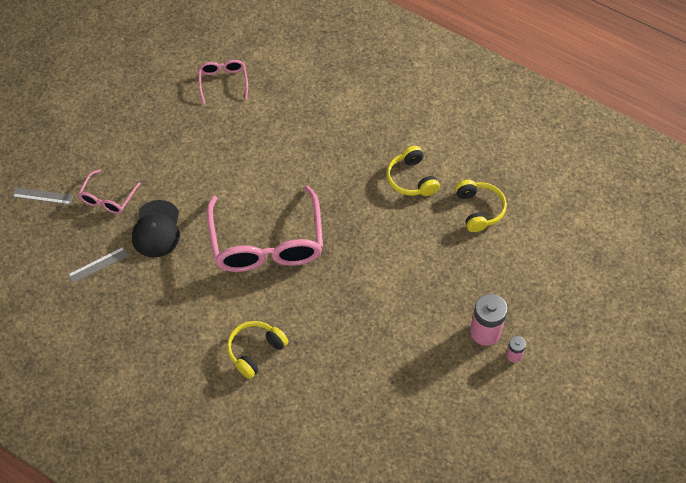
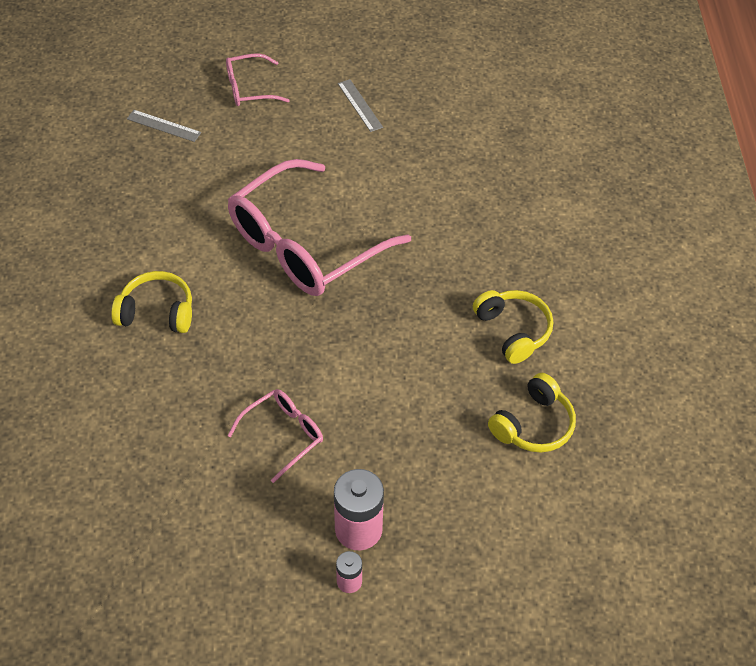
camera: 55 degrees right, 5 degrees down
(42, 196) = (210, 41): grey ruler -> grey ruler (359, 105)
(156, 229) = (244, 145): black cap -> none
(223, 82) = (479, 94): pink glasses -> pink glasses (283, 435)
(411, 179) = (513, 330): yellow headphones -> yellow headphones turned 120 degrees clockwise

